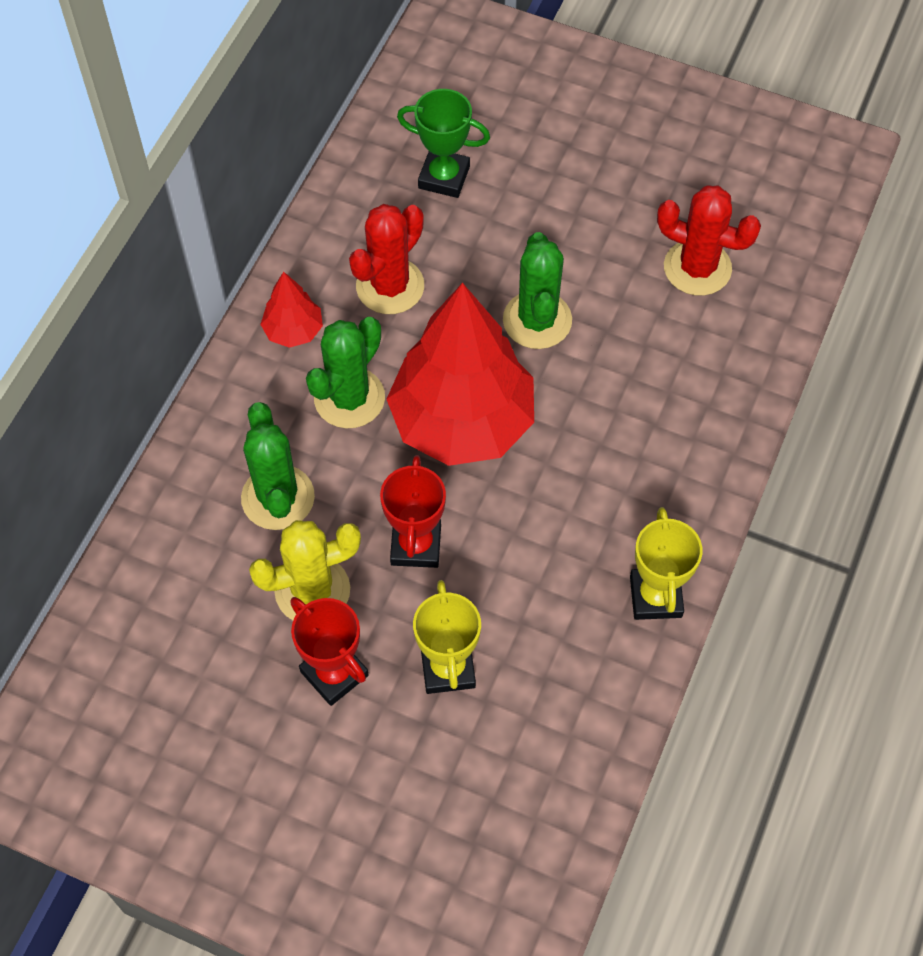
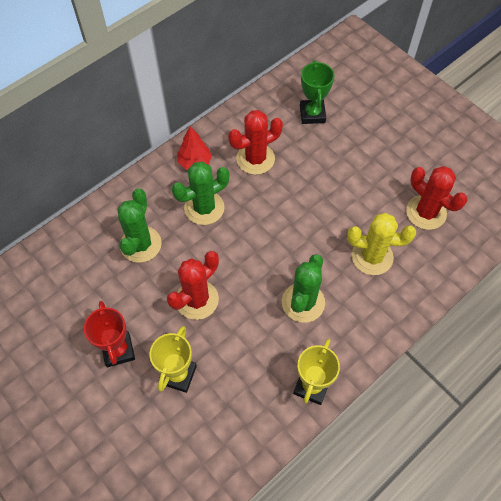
camera: 25 degrees right, 0 degrees up
(312, 590) = (131, 300): yellow cactus -> yellow cactus (372, 256)
(416, 545) = (197, 300): red trophy -> red cactus
(444, 177) = (312, 114): green trophy -> green trophy turned 45 degrees clockwise
(462, 422) = (255, 244): red tree -> none
(537, 320) = (323, 206): green cactus -> green cactus (303, 302)

